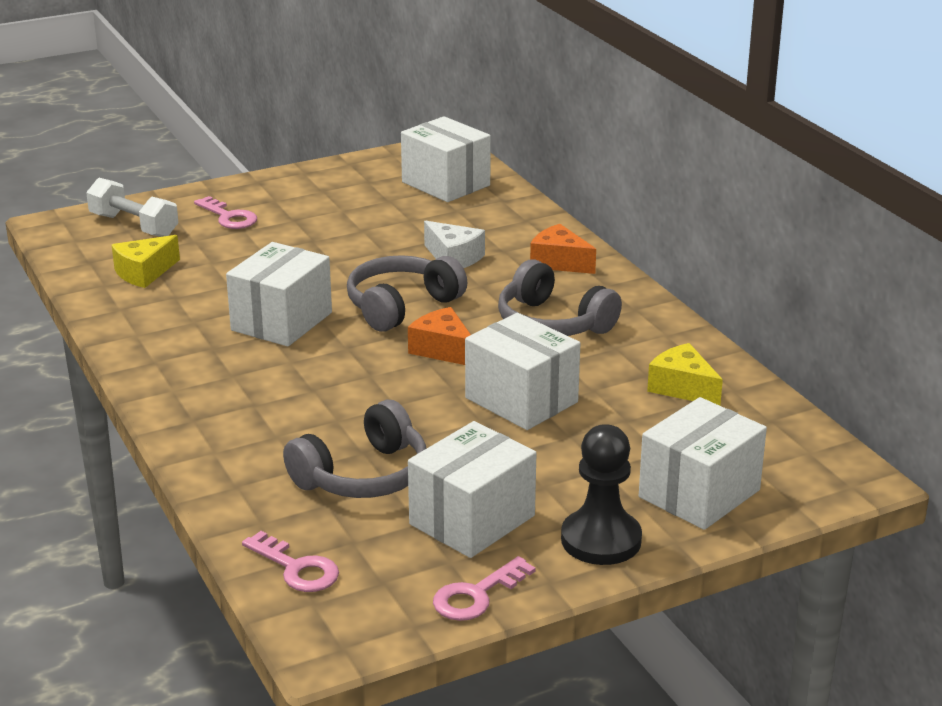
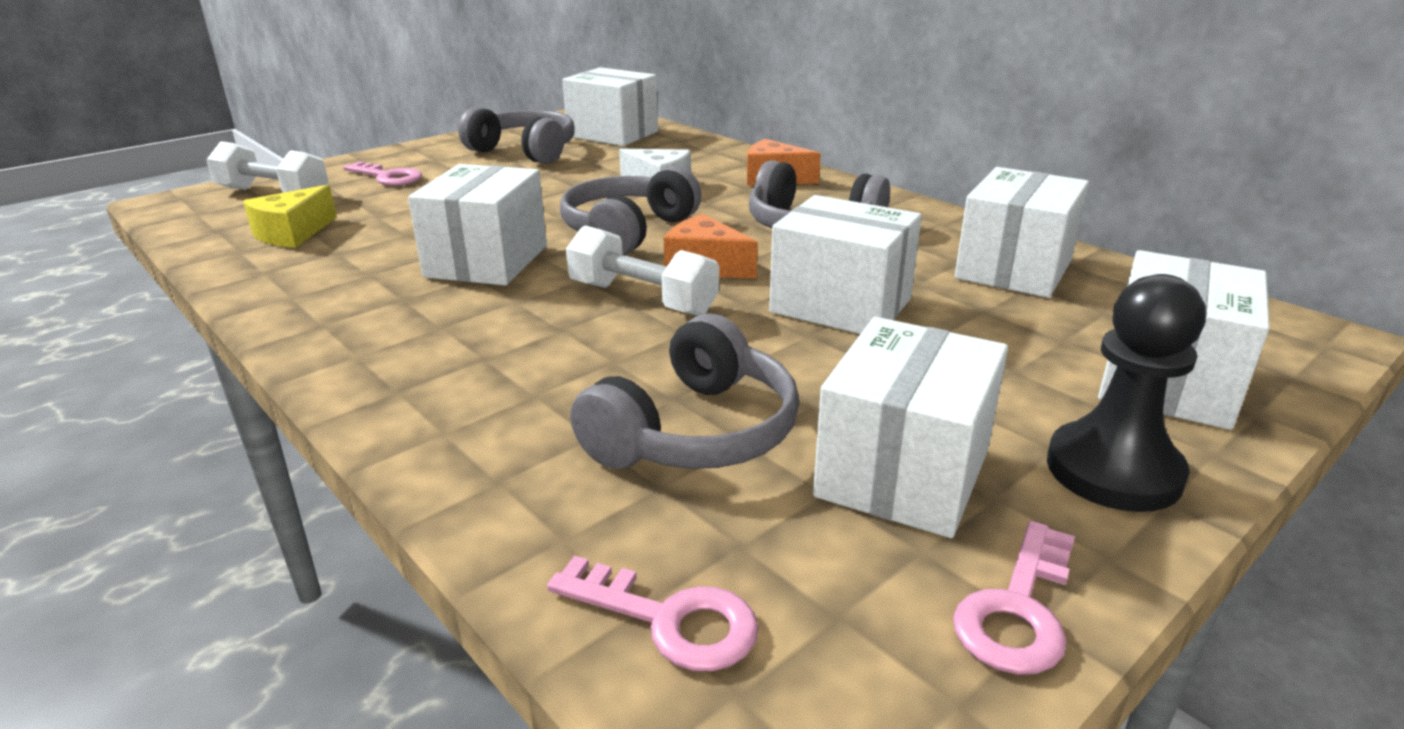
camera: 15 degrees left, 0 degrees up
(356, 198) = (525, 151): none -> grey headphones
(380, 373) = (642, 299): none -> white dumbbell
(682, 388) = (1013, 269): yellow cheese -> white box

